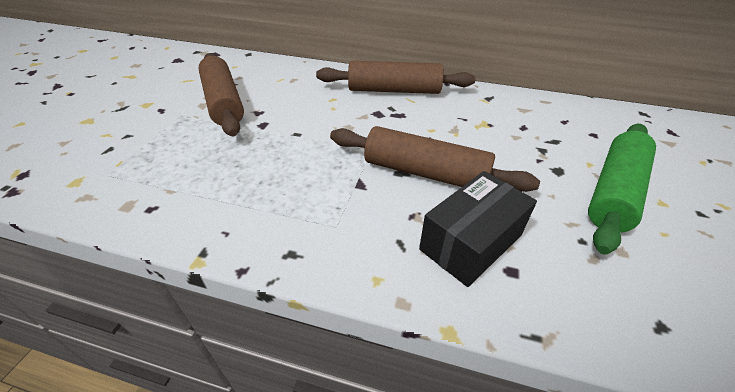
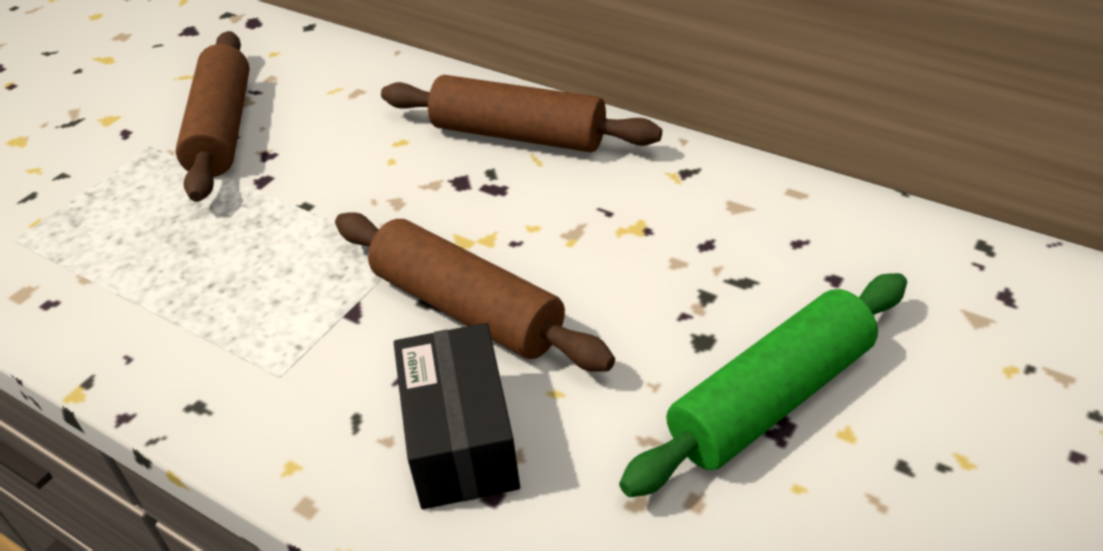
camera: 20 degrees right, 0 degrees up
(470, 242) = (460, 438): black box -> black box turned 75 degrees counterclockwise

